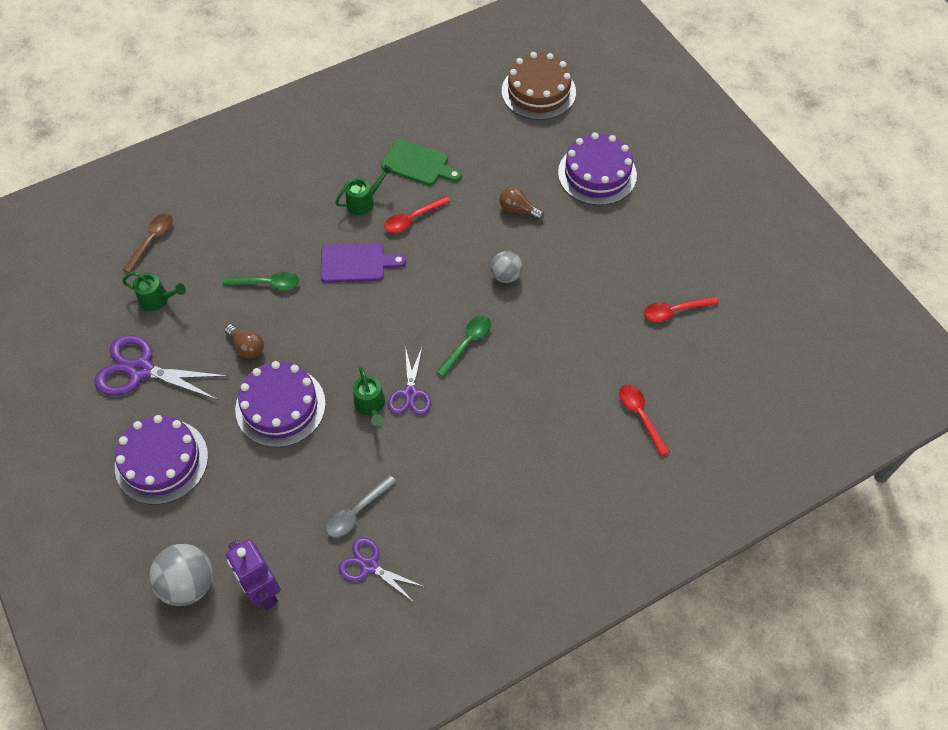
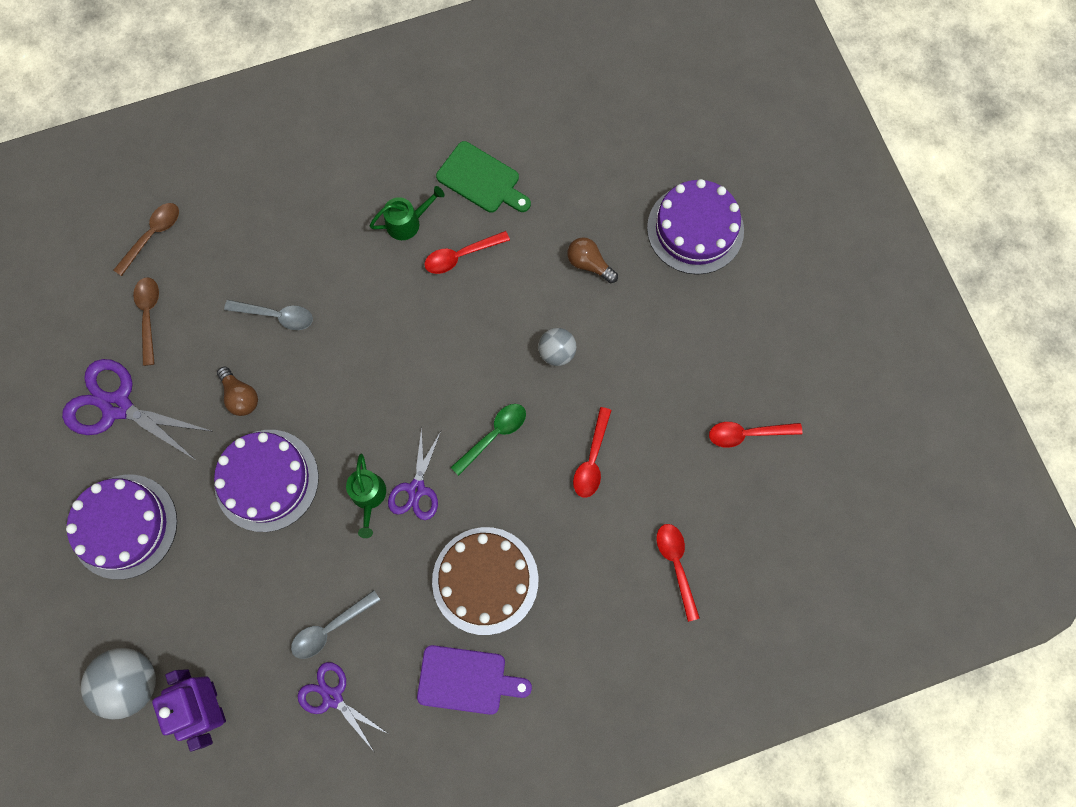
camera: 10 degrees right, 15 degrees up
(158, 299) = (149, 316): green watering can -> brown spoon
(267, 283) = (276, 316): green spoon -> grey spoon
(357, 263) = (385, 305): purple cutting board -> purple cutting board (467, 680)
(538, 91) = (648, 99): brown cake -> brown cake (485, 580)
(552, 348) = (592, 459): none -> red spoon

